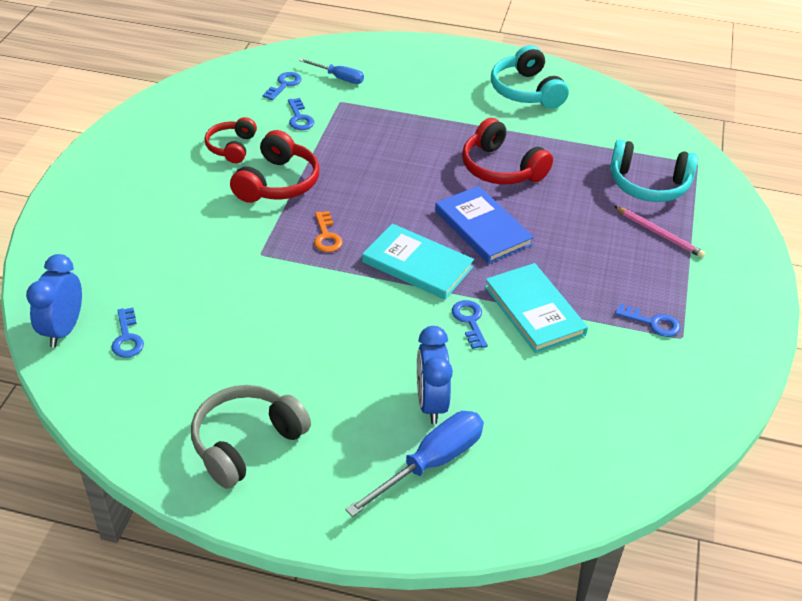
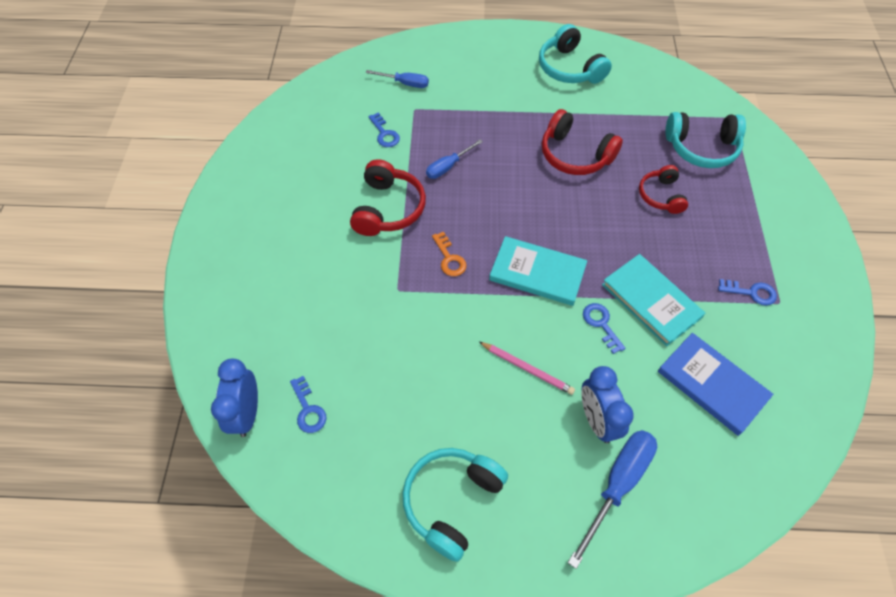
camera: 10 degrees left, 15 degrees up
(231, 147) = (334, 177): red headphones -> red headphones (661, 196)
(246, 442) = (451, 501): grey headphones -> turquoise headphones
(284, 85) = (359, 100): blue key -> none
(357, 157) = (448, 166): none -> blue screwdriver
(482, 227) = (580, 221): blue book -> blue book (712, 384)
(659, 234) = (727, 198): pink pencil -> pink pencil (527, 369)

